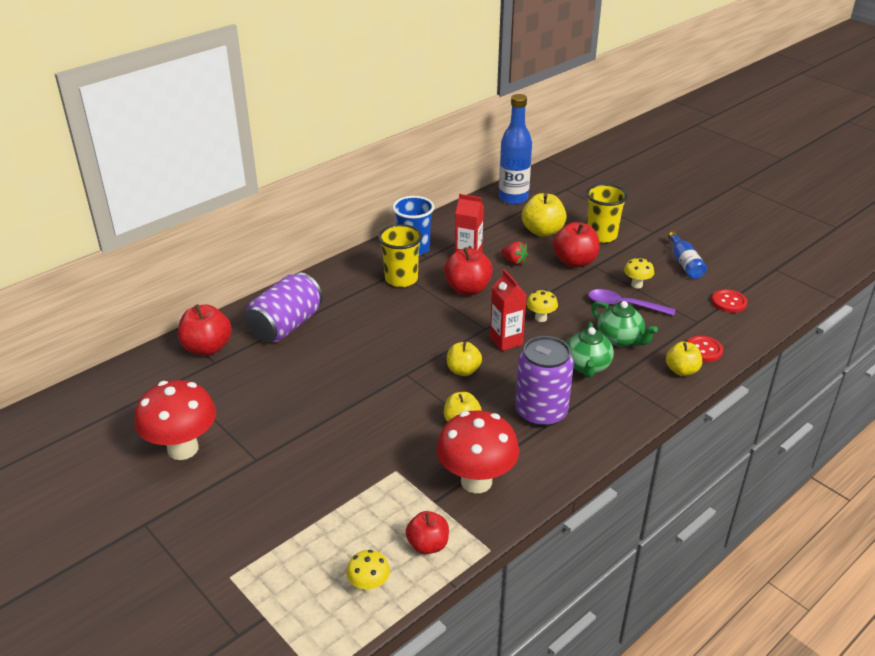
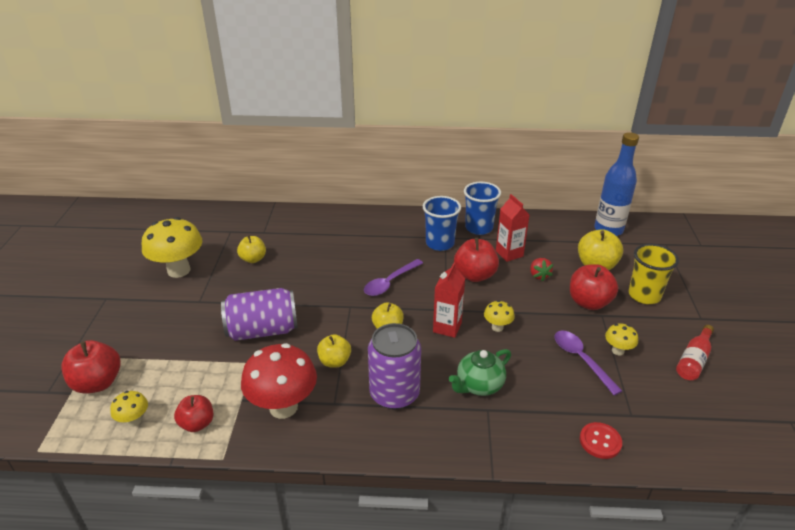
camera: 45 degrees right, 0 degrees up
(183, 449) = (179, 270): red mushroom -> yellow mushroom
(207, 348) = (272, 222): red apple -> red apple (97, 383)
(286, 326) = (329, 233): purple can -> purple can (262, 330)
(401, 279) = (440, 243): yellow cup -> blue cup
(409, 335) = (390, 283): none -> purple spoon
(620, 339) = (537, 383): green teapot -> none
(681, 370) = (553, 443): yellow apple -> yellow apple (253, 259)
(685, 263) = (693, 360): blue bottle -> red bottle
(728, 302) = (689, 419): red button -> none

